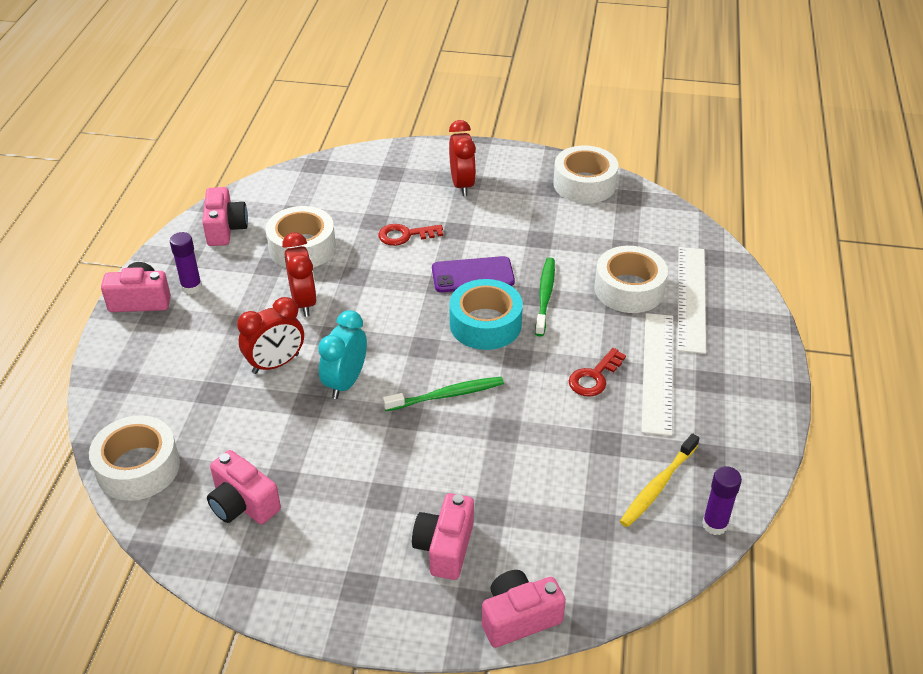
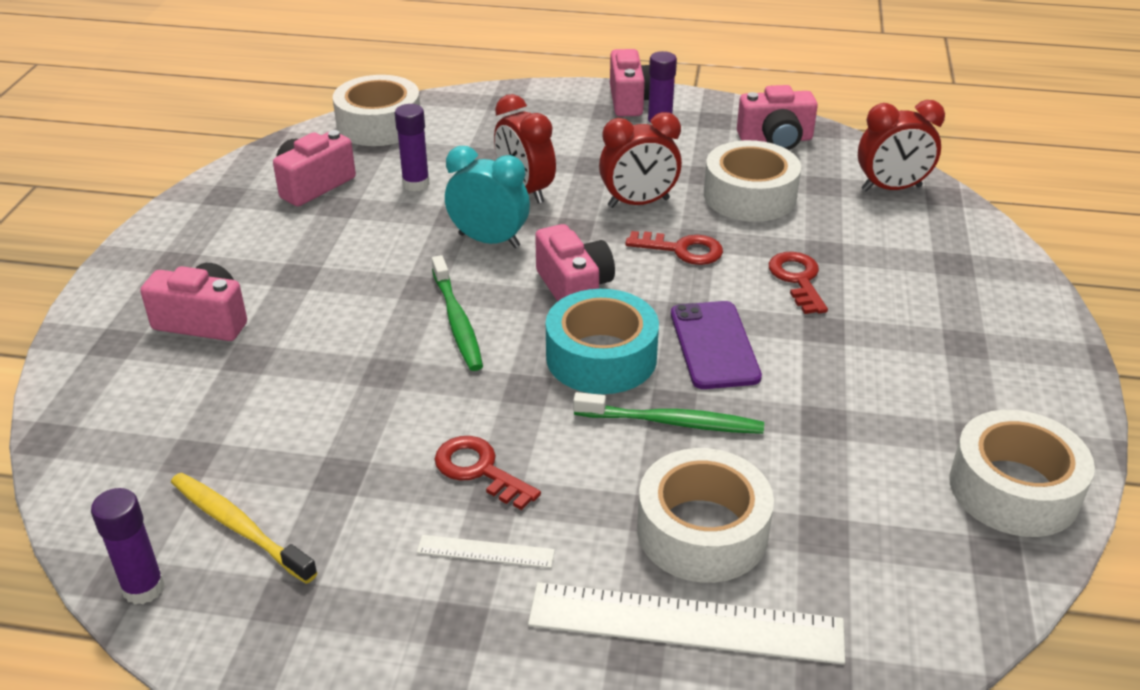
camera: 90 degrees right, 5 degrees down
(253, 432) = (416, 184): none -> purple glue stick
(367, 283) = (682, 250): none -> red key
(462, 185) = (949, 335): red clock -> red clock (891, 188)
(519, 618) = (77, 378): pink camera -> pink camera (574, 288)
(658, 372) = (485, 552): white ruler -> white ruler, size x0.46

